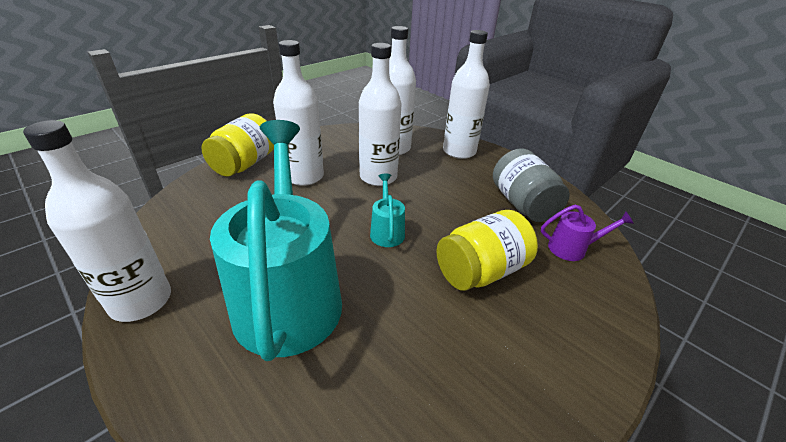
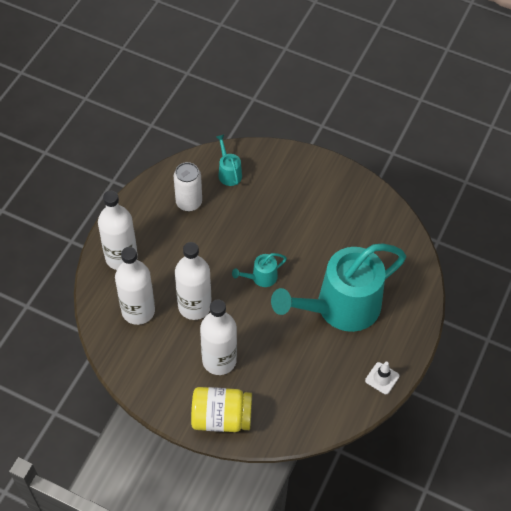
camera: 110 degrees left, 20 degrees up
(141, 301) = (382, 378): white bottle -> white traffic cone
(481, 271) = (273, 218): yellow jar -> none
(522, 204) = (189, 202): grey jar -> white can
(572, 248) = (228, 172): purple watering can -> turquoise watering can

